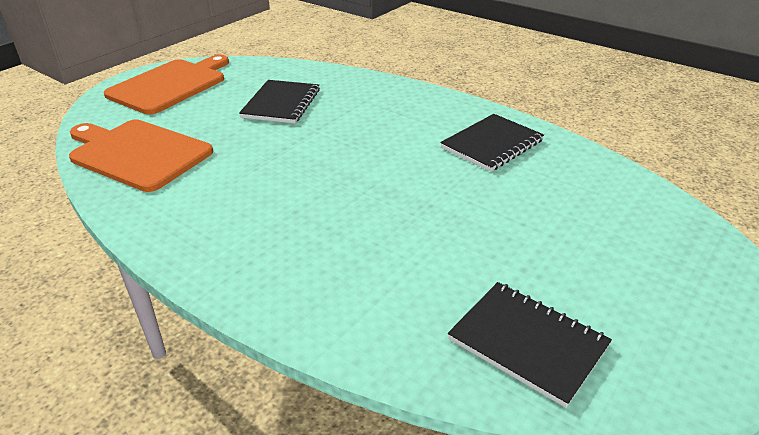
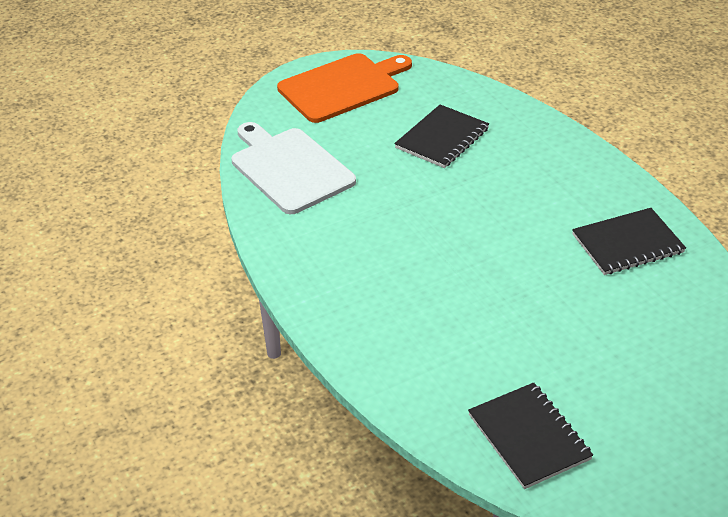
camera: 25 degrees right, 5 degrees up
(137, 153) = (289, 168): orange cutting board -> white cutting board

